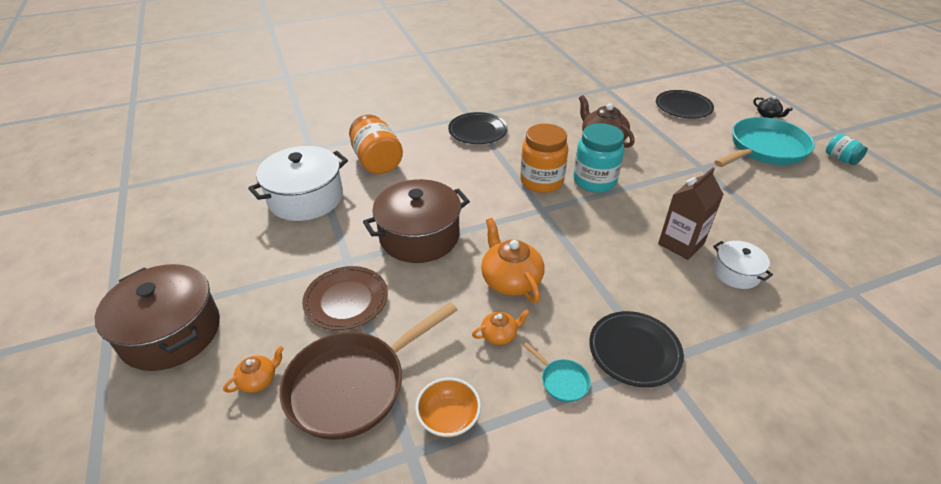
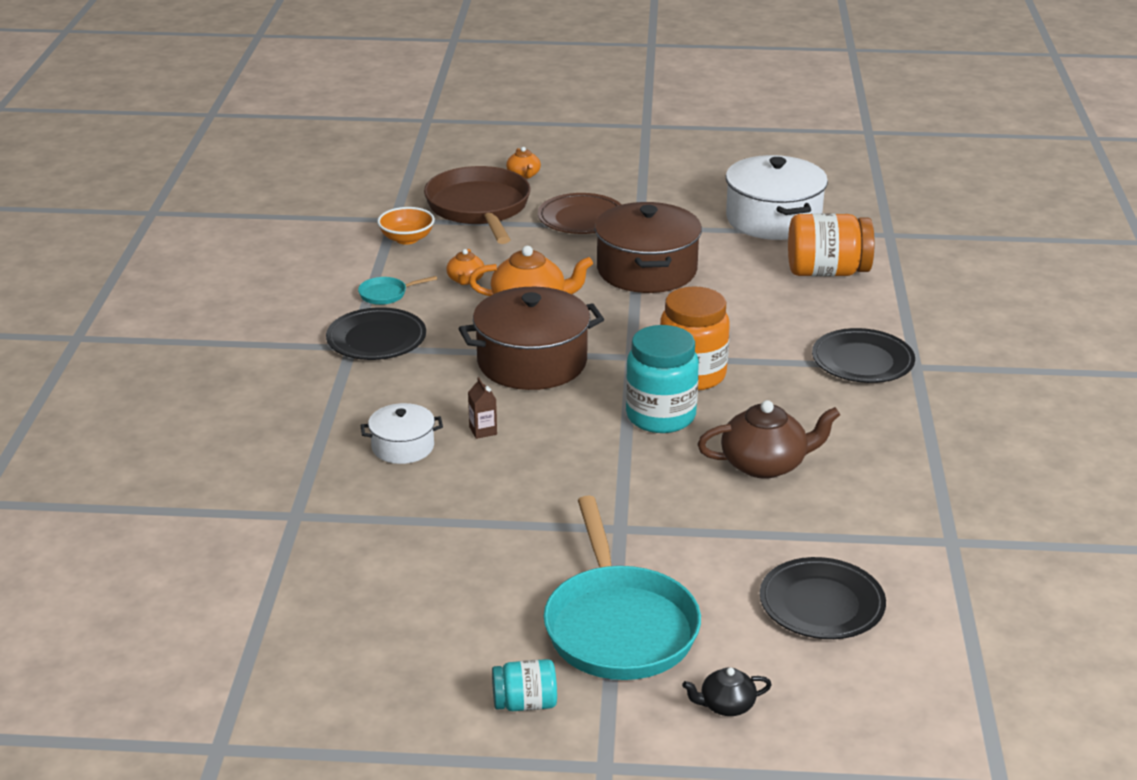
camera: 115 degrees right, 10 degrees down
(171, 332) = (612, 147): brown pot -> brown pot (532, 362)
(681, 244) = (483, 431): brown carton -> brown carton, size x0.47

